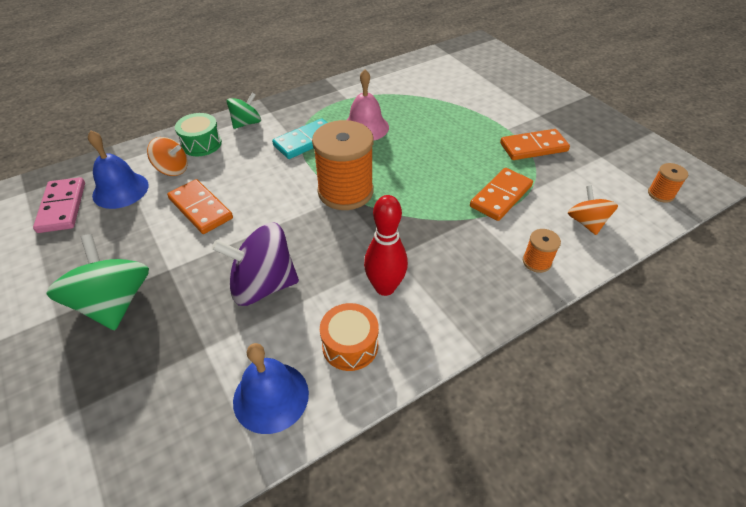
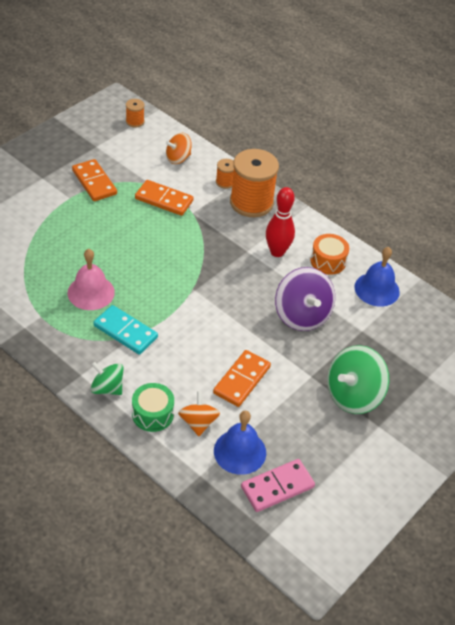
camera: 110 degrees left, 0 degrees up
(345, 191) = (188, 289): orange spool -> orange spool (251, 202)

